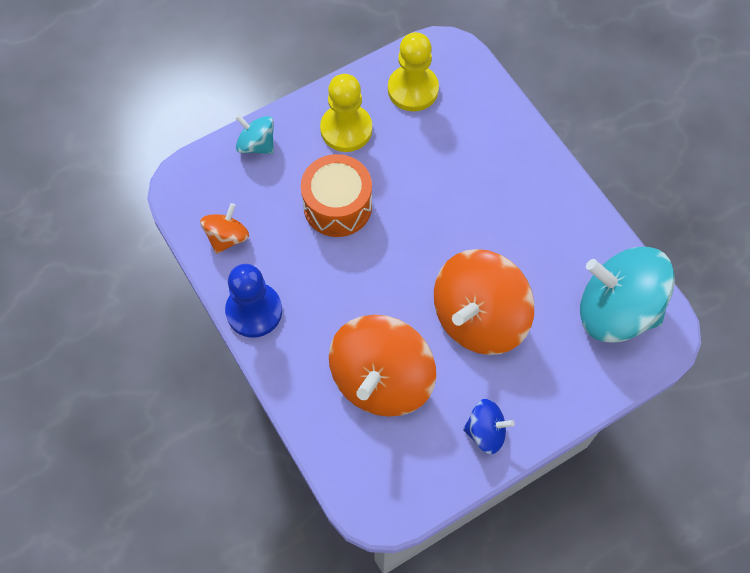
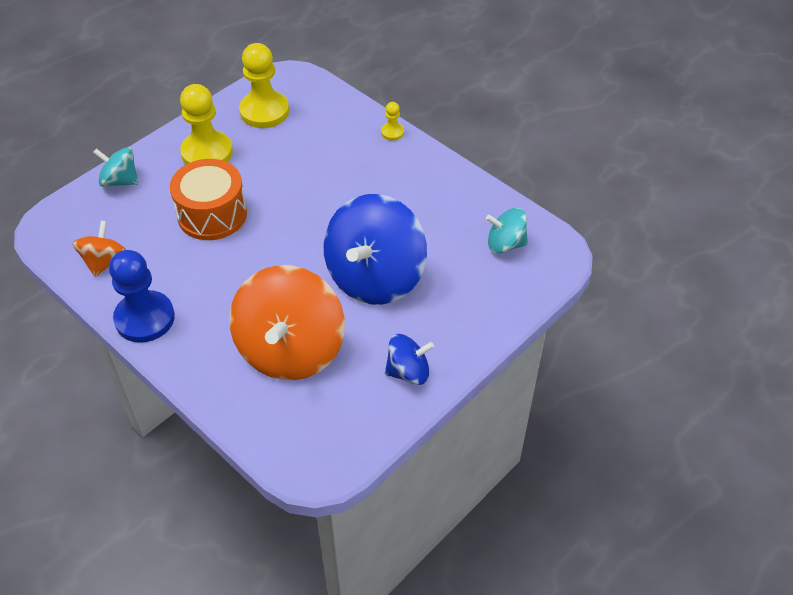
camera: 15 degrees left, 15 degrees down
(479, 318) = (375, 277): orange spinning top -> blue spinning top
(537, 146) = (392, 132): none -> yellow pawn
(616, 310) = (505, 244): turquoise spinning top -> turquoise spinning top, size x0.49

